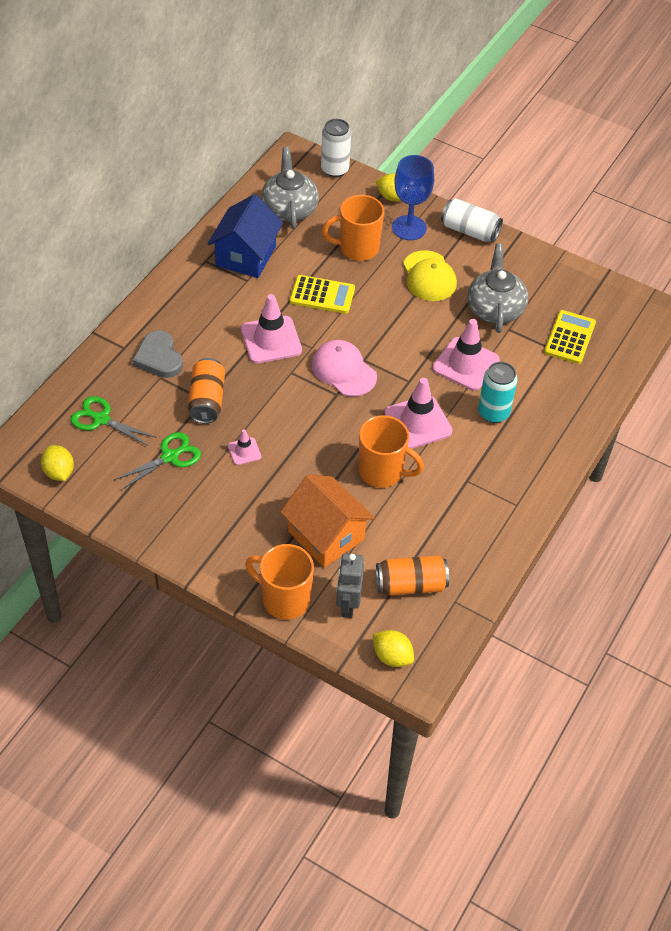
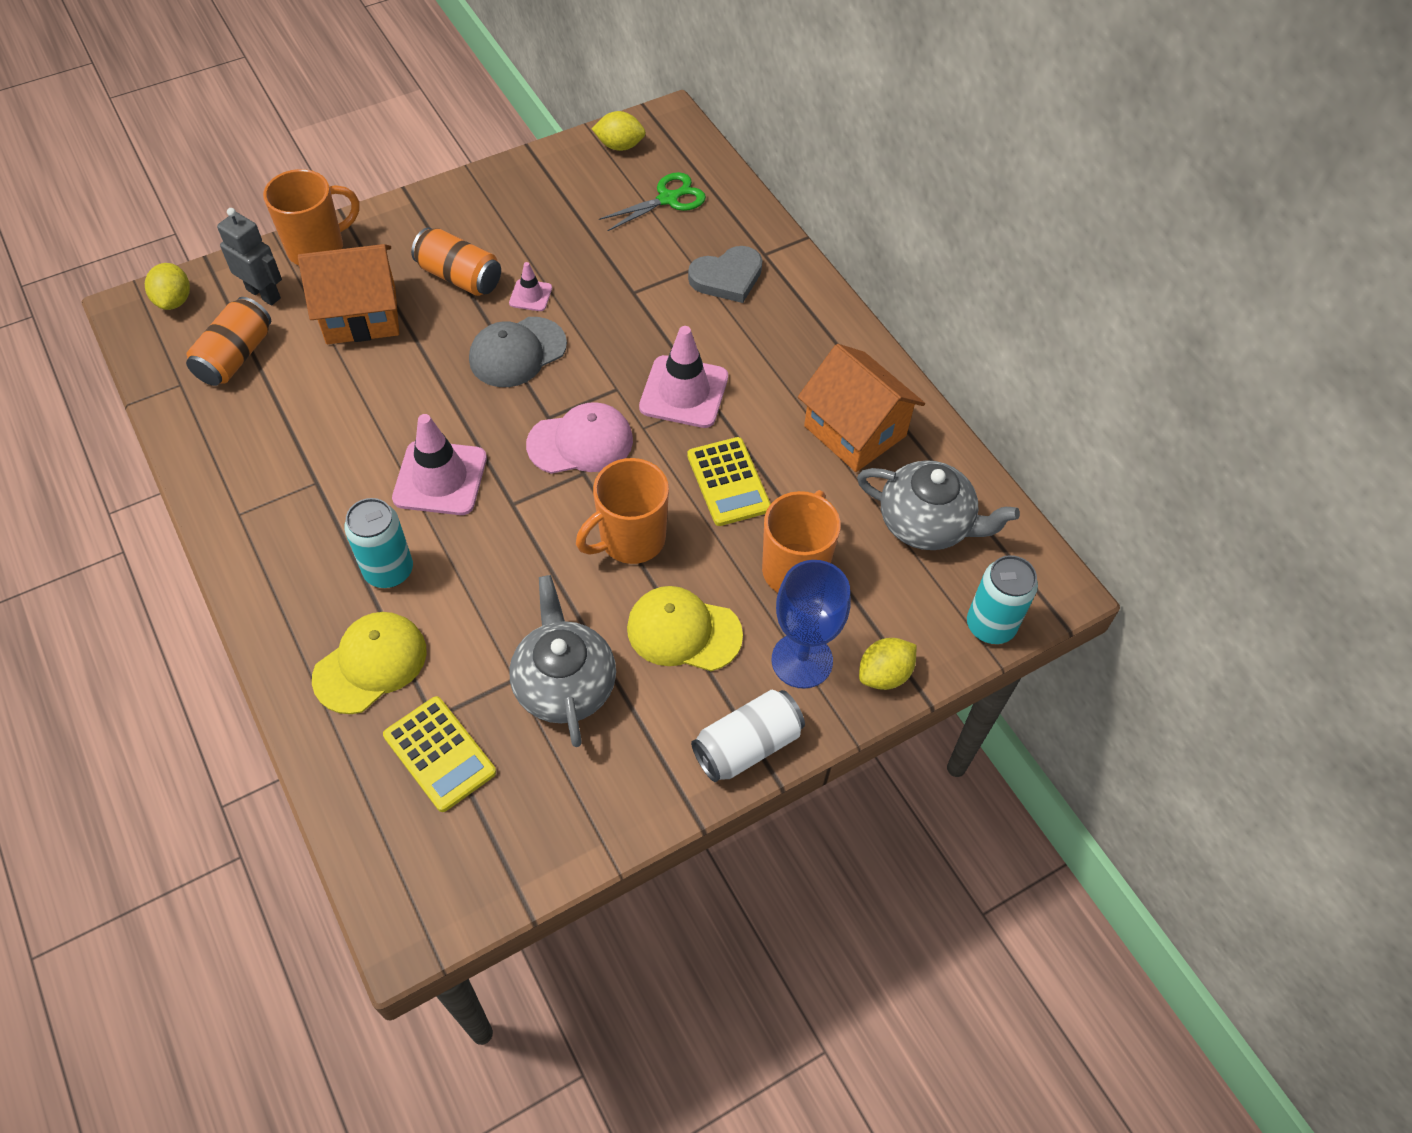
camera: 120 degrees right, 5 degrees up
(159, 357) = (727, 277): grey heart -> grey heart turned 150 degrees clockwise
(170, 457) = (572, 233): green scissors -> none
(207, 400) = (630, 293): orange can -> orange can (459, 277)
(246, 256) = (855, 431): blue house -> orange house
(297, 434) = (517, 352): none -> grey cap
(322, 295) = (728, 482): yellow calculator -> yellow calculator turned 60 degrees counterclockwise
(334, 169) = (990, 625): white can -> turquoise can
(382, 471) = (399, 405): orange mug -> orange mug (630, 539)
(392, 656) = (174, 300): yellow lemon -> yellow lemon turned 75 degrees counterclockwise
(465, 364) = (491, 585): pink traffic cone -> none
(495, 308) = (564, 684): grey teapot -> grey teapot turned 135 degrees counterclockwise
(550, 390) = (370, 664): none -> yellow cap

